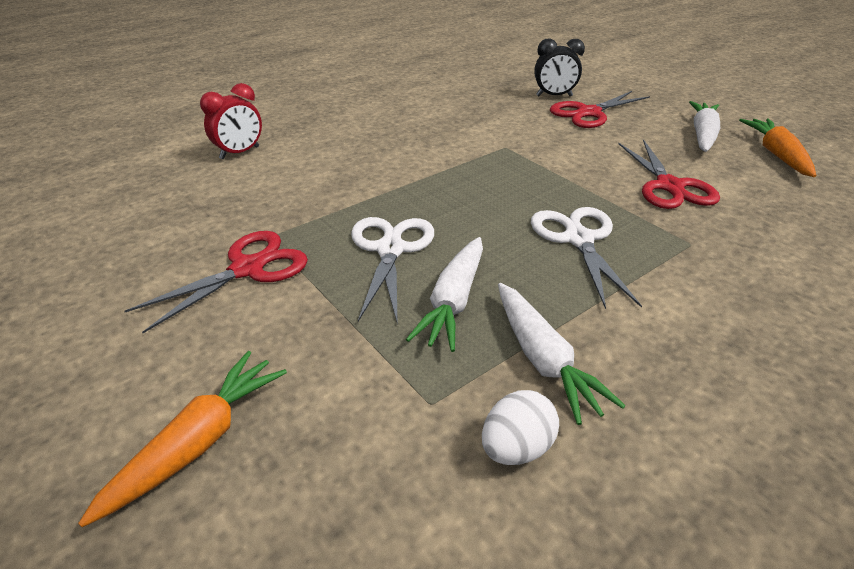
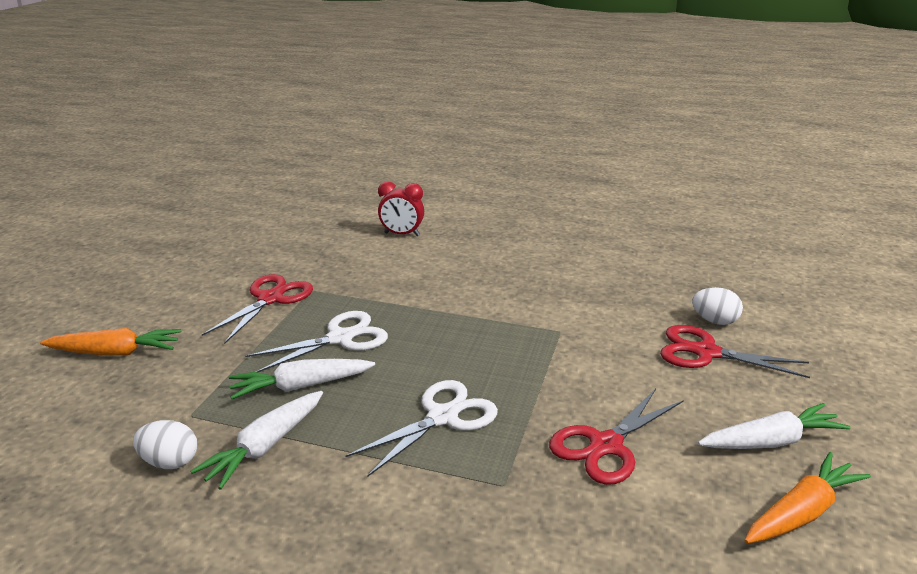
camera: 55 degrees right, 10 degrees down
(247, 269) = (270, 299): red scissors -> red scissors turned 75 degrees counterclockwise
(554, 96) = (714, 321): black clock -> white egg

